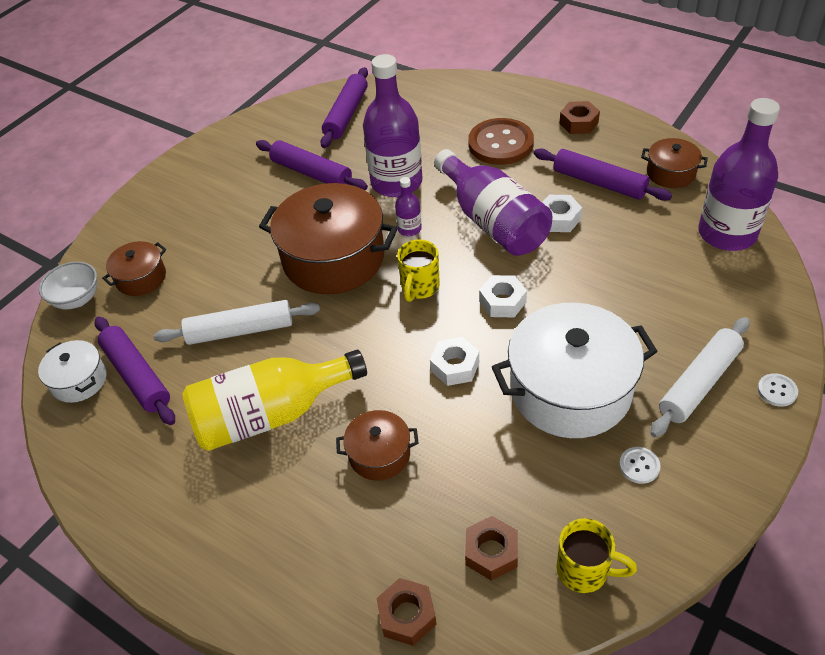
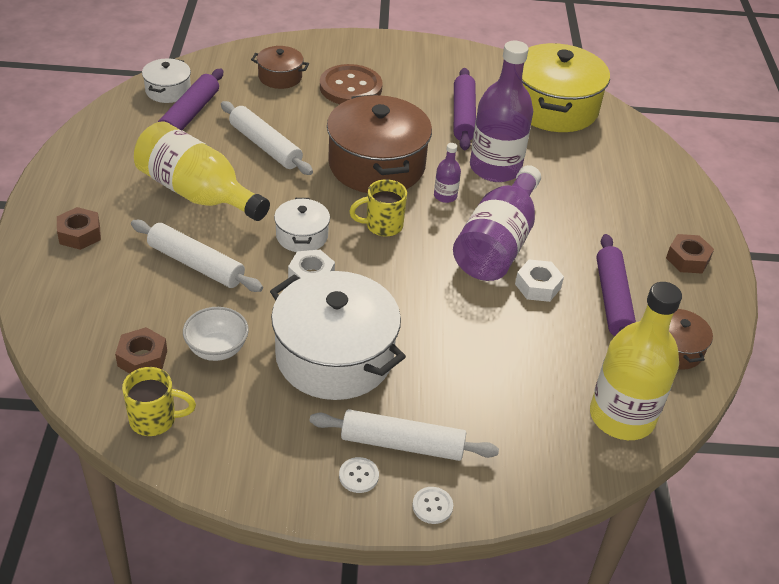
camera: 50 degrees right, 5 degrees down
(77, 299) = (238, 57): white bowl -> white bowl (217, 349)
(346, 114) = (554, 107): purple rolling pin -> yellow pot
(379, 454) = (196, 264): brown pot -> white rolling pin
(394, 352) = (302, 236): none -> white pot
(407, 615) = (64, 329): brown nut -> brown nut (80, 234)
(500, 144) = (606, 215): brown button -> brown button (350, 87)
(502, 301) = (404, 281): white nut -> none
(584, 571) = (155, 420): yellow mug -> yellow mug turned 75 degrees counterclockwise
(639, 466) = (280, 426): white button -> white button (358, 476)
(727, 233) = (621, 416): purple bottle -> yellow bottle

